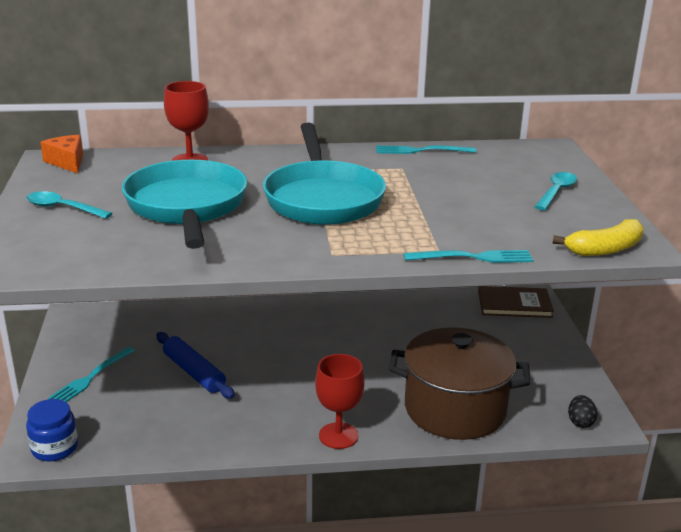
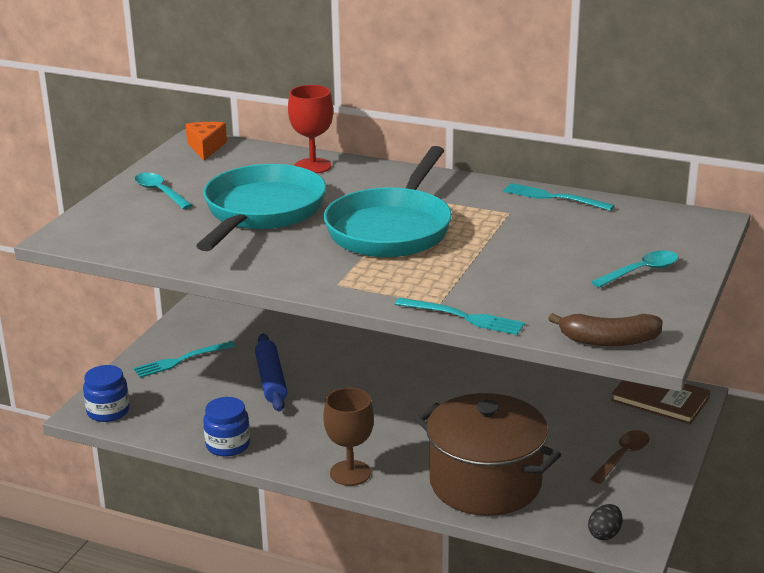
camera: 30 degrees right, 0 degrees up
(205, 445) = (228, 445): none -> blue jar
(338, 436) = (350, 473): red goblet -> brown goblet
(532, 355) = (623, 456): none -> brown spoon
(605, 249) = (608, 341): yellow banana -> brown banana

